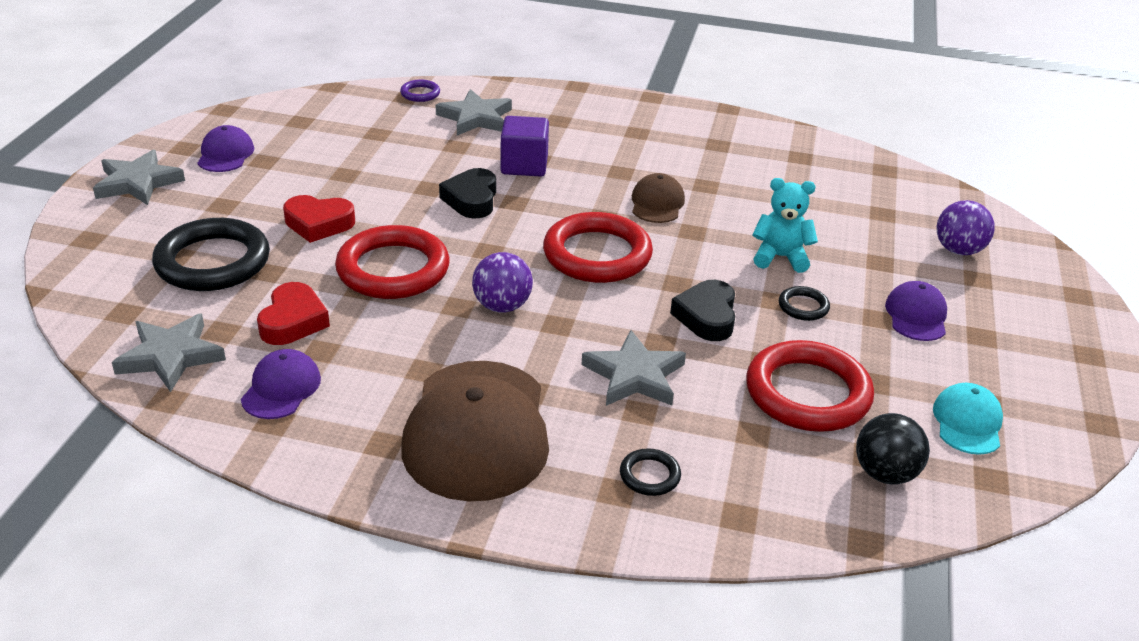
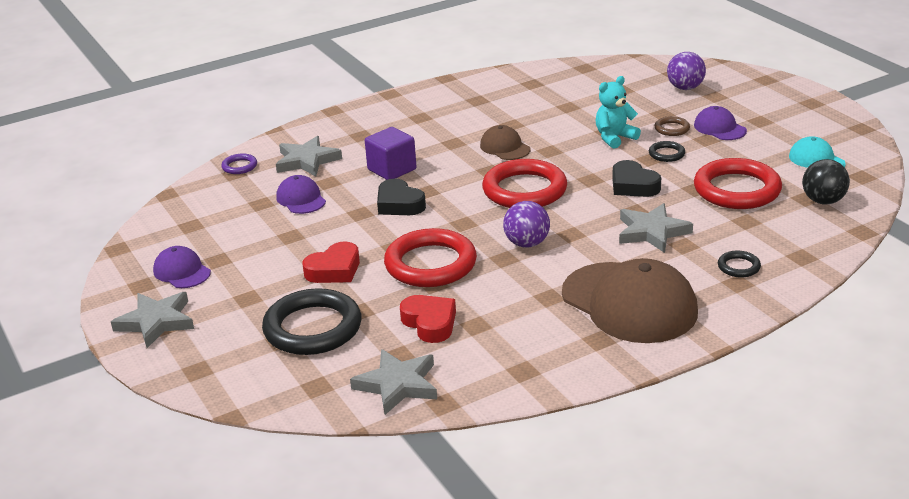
camera: 40 degrees left, 5 degrees down
(281, 388) = (494, 355): purple cap -> purple cap (301, 199)
(860, 284) = (672, 129): none -> brown ring

